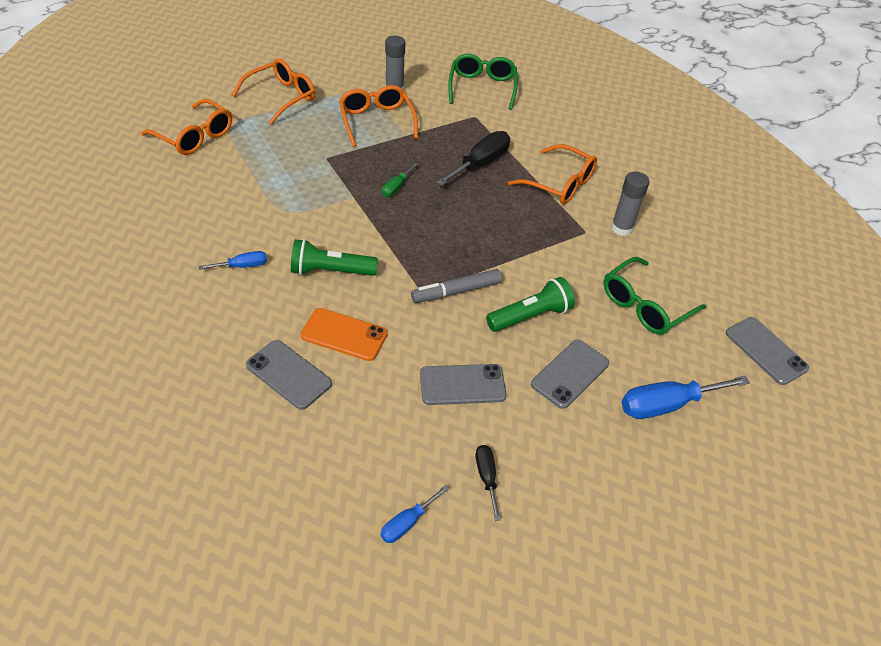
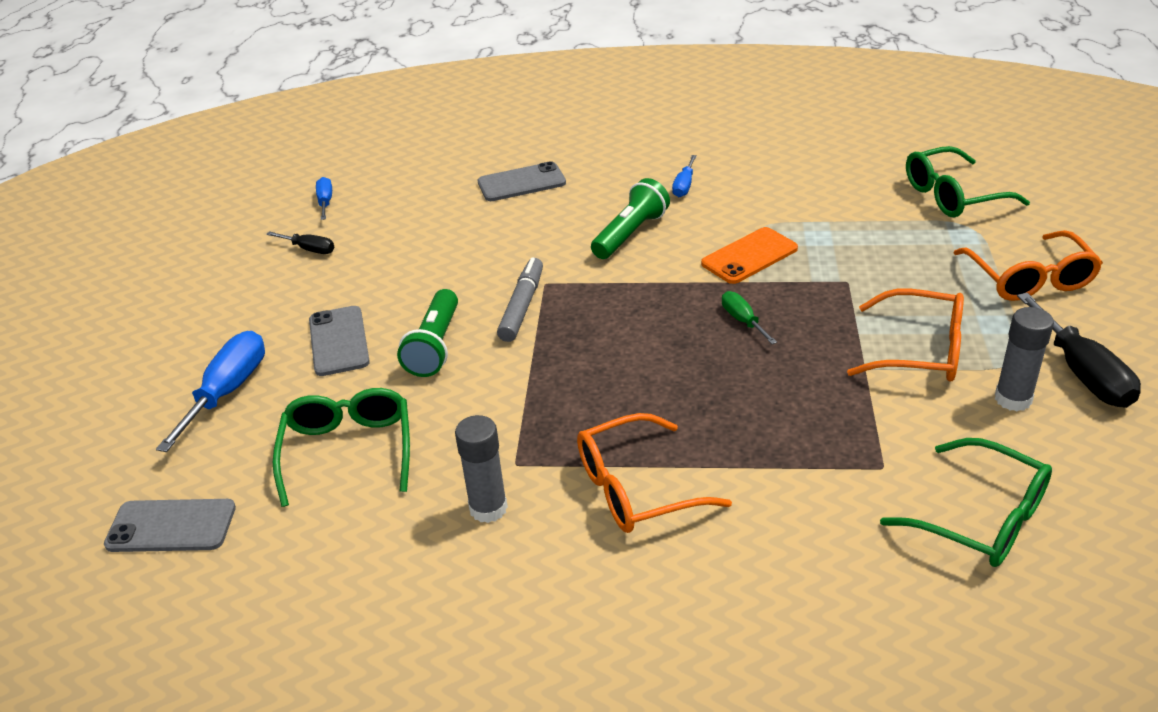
camera: 130 degrees right, 10 degrees down
(195, 136) = (952, 196): orange glasses -> green glasses
(344, 335) = (536, 220): orange phone -> orange phone (749, 256)
(462, 385) = (406, 268): grey phone -> none
(480, 163) = (745, 420): black screwdriver -> black screwdriver (1082, 373)

